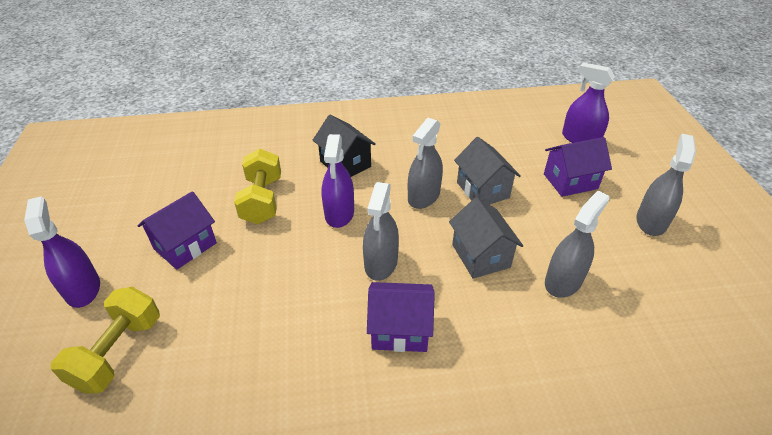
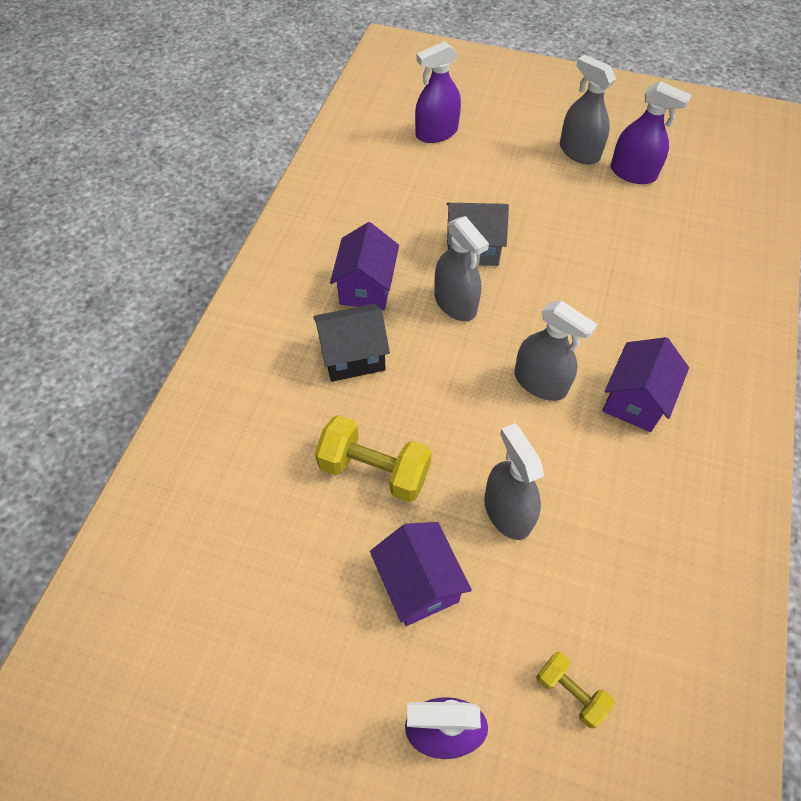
camera: 65 degrees left, 15 degrees up
(118, 352) = (570, 692): yellow dumbbell -> yellow dumbbell, size x0.57
(339, 213) = (442, 394): purple spray bottle -> purple spray bottle (633, 173)
(480, 256) = (567, 295): grey house -> none
(563, 281) = (624, 250): grey spray bottle -> grey spray bottle (507, 511)
(570, 181) = (497, 175): purple house -> purple house (366, 287)

